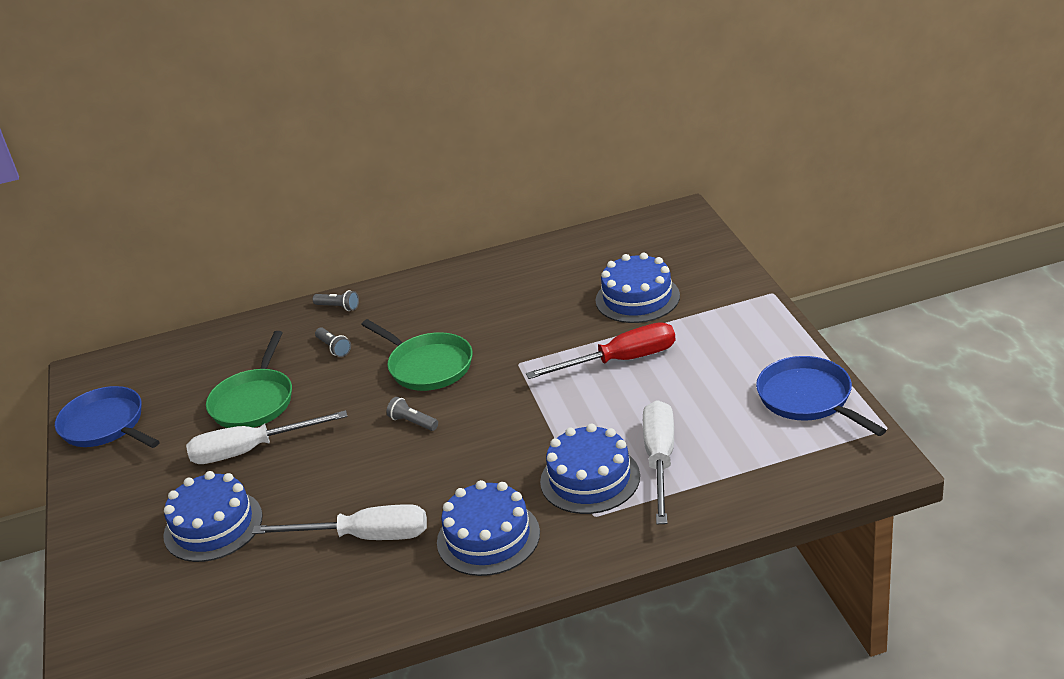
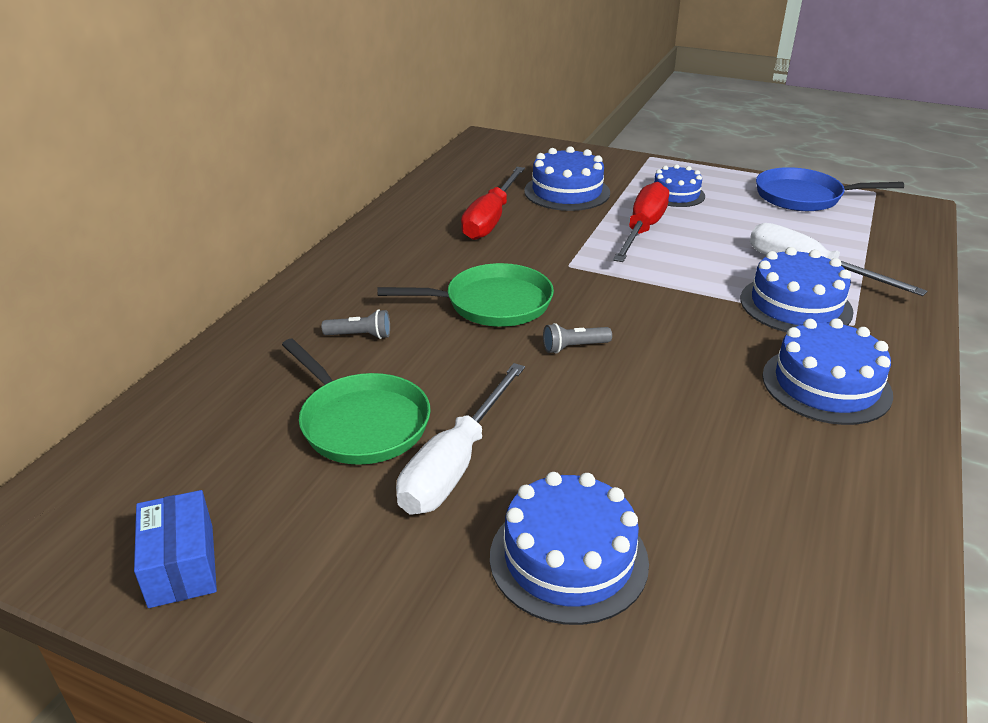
camera: 55 degrees left, 0 degrees up
(106, 425) = (181, 565): blue pan -> blue box
(338, 307) = (293, 304): grey flashlight -> none
(364, 537) = (736, 454): white screwdriver -> none
(543, 297) = (491, 219): none -> red screwdriver
(710, 342) = (676, 194): none -> blue cake

